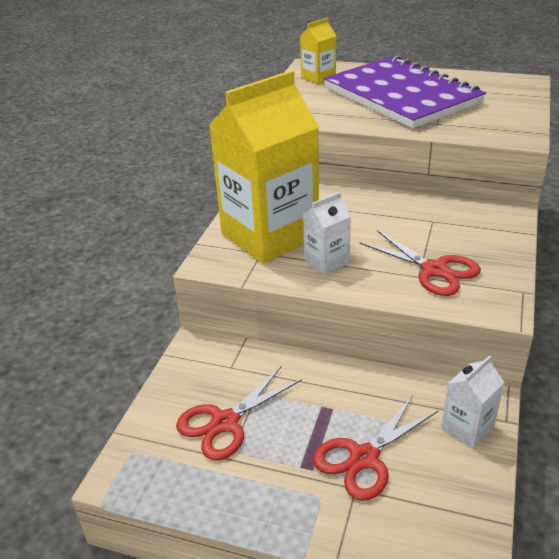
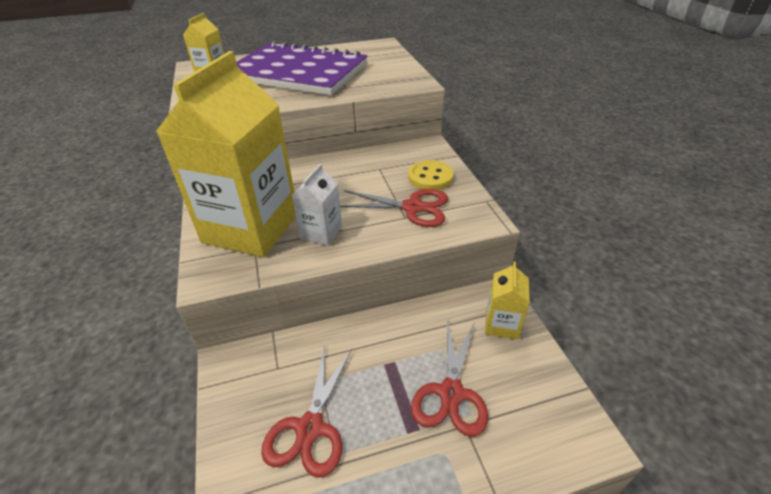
camera: 35 degrees left, 5 degrees up
(467, 427) = (501, 324): white carton -> yellow carton
(481, 247) = (430, 177): none -> yellow button

